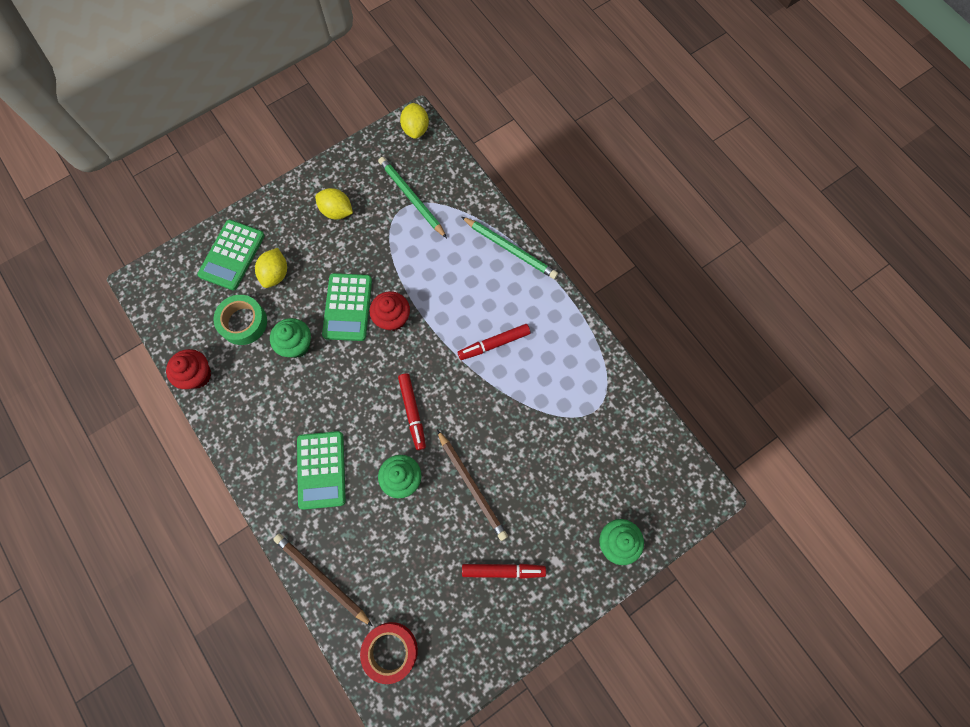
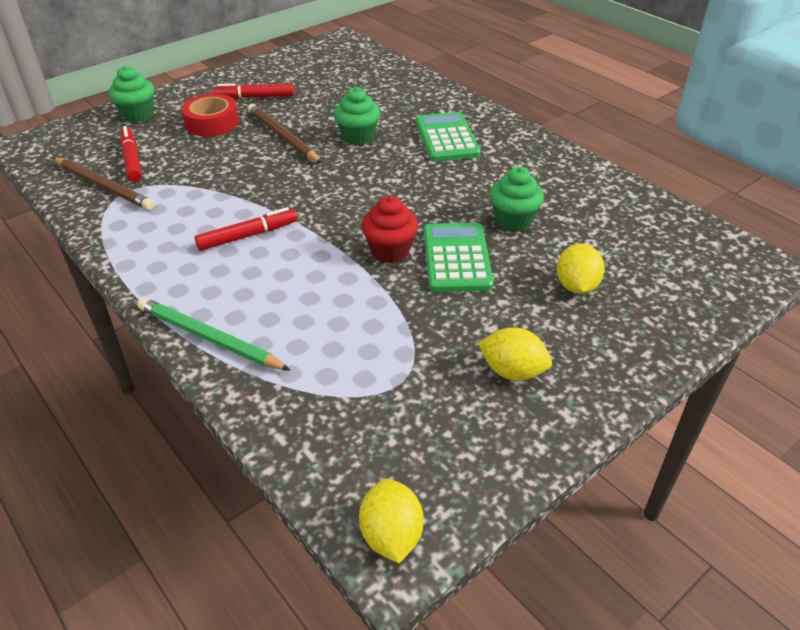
camera: 175 degrees right, 30 degrees down
(197, 375) = (624, 191): red cupcake -> none
(232, 255) = (655, 303): green calculator -> none
(243, 322) = (594, 236): green tape -> none
(322, 578) = (425, 87): brown pencil -> brown pencil (103, 186)
(390, 651) = (356, 62): red tape -> red tape (212, 123)
(412, 198) = (382, 400): green pencil -> none
(412, 412) = (352, 178): red marker -> red marker (132, 160)

